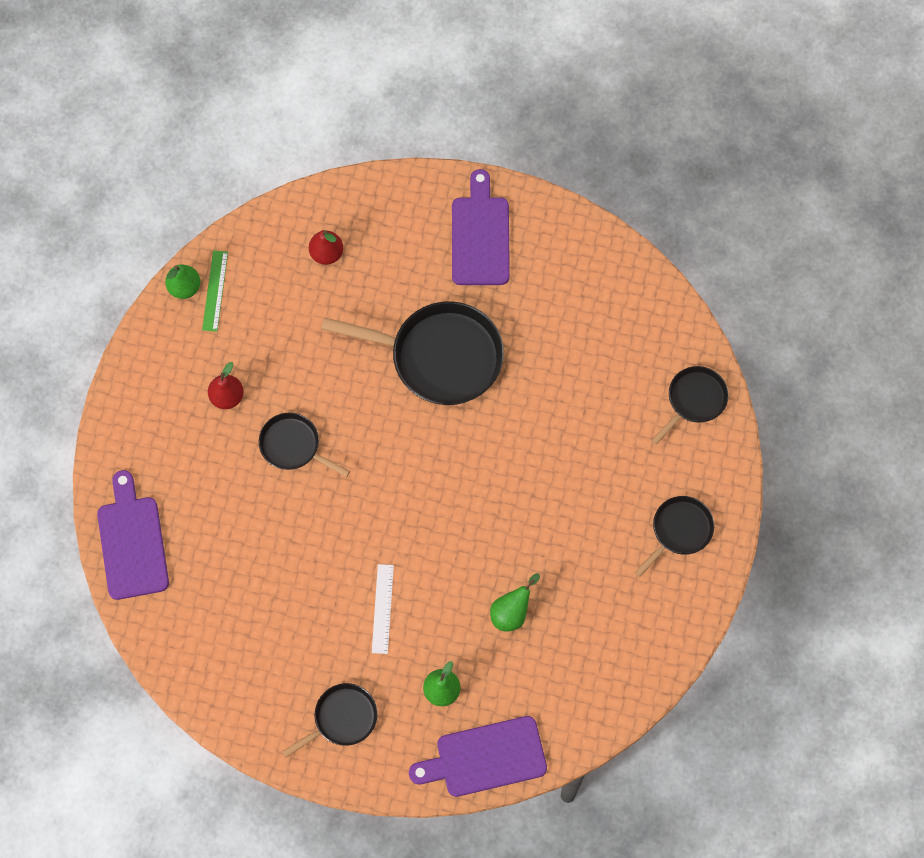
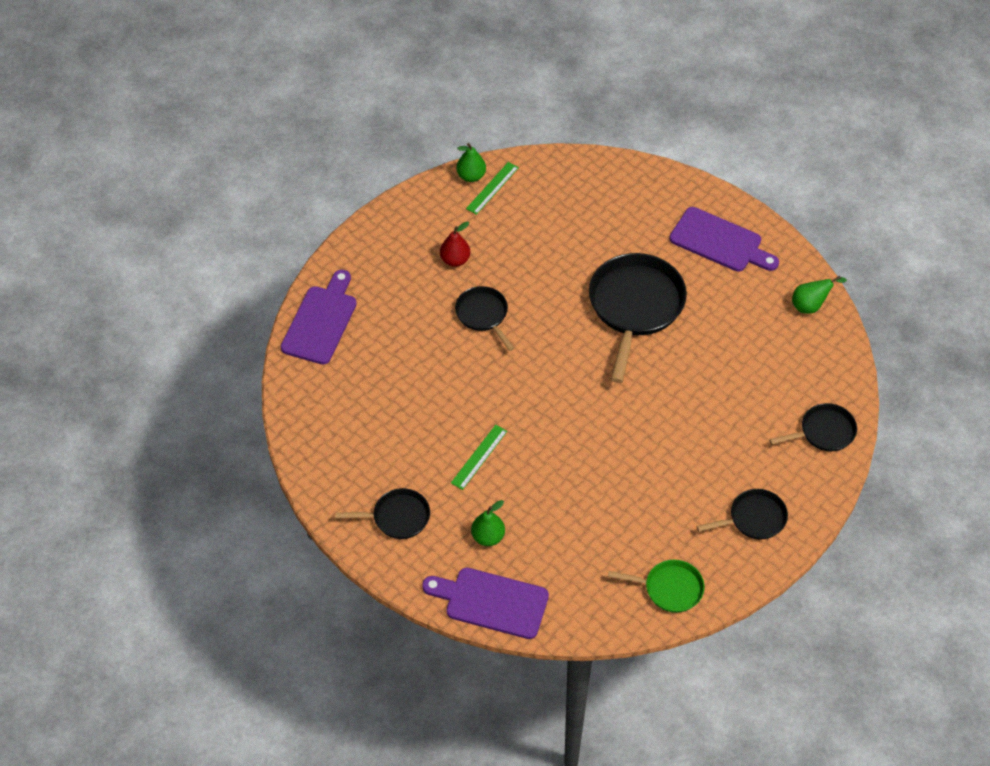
camera: 30 degrees right, 15 degrees down
(326, 253) = (592, 201): red pear -> none
(382, 608) = (479, 457): white ruler -> green ruler
(439, 356) = (635, 307): black pan -> black pan turned 120 degrees counterclockwise
(480, 236) = (719, 242): purple cutting board -> purple cutting board turned 90 degrees clockwise
(511, 612) = (579, 509): green pear -> green pear (810, 305)
(642, 649) = (669, 588): none -> green pan

